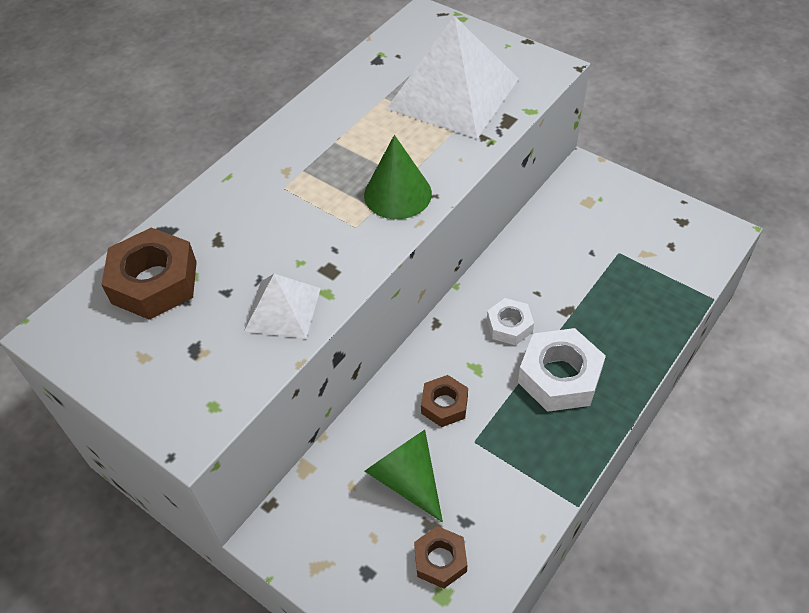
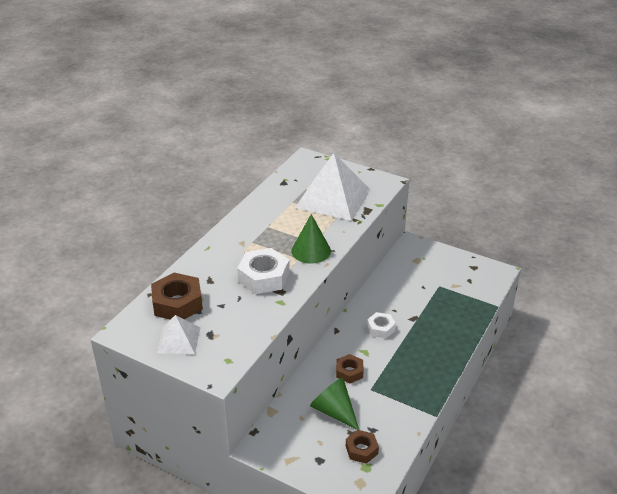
camera: 10 degrees left, 15 degrees down
(282, 309) = (257, 311): white pyramid -> white pyramid (178, 340)
(559, 377) = (415, 352): white nut -> white nut (263, 277)

